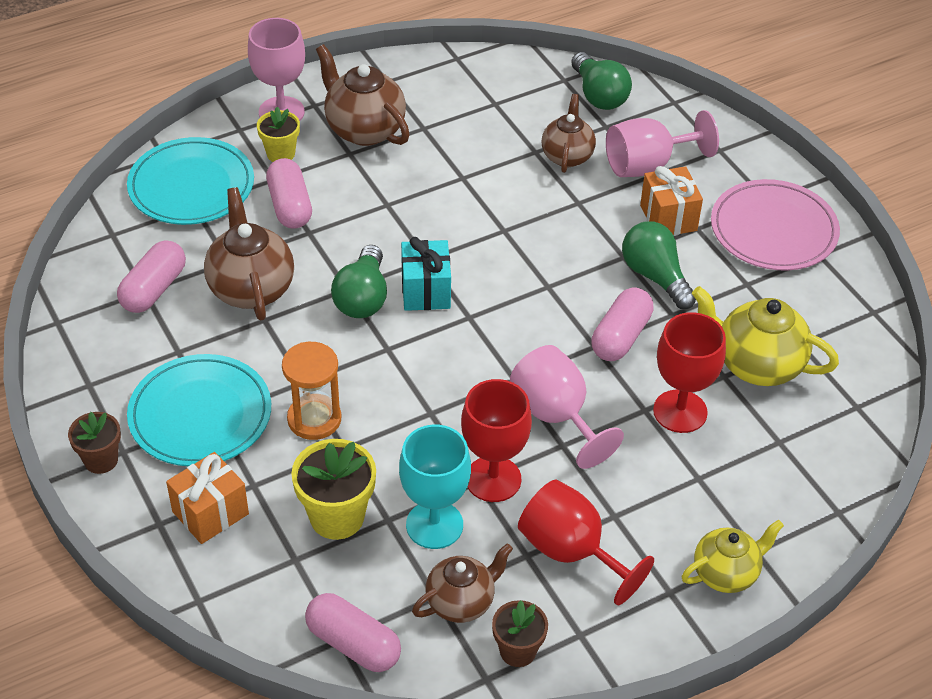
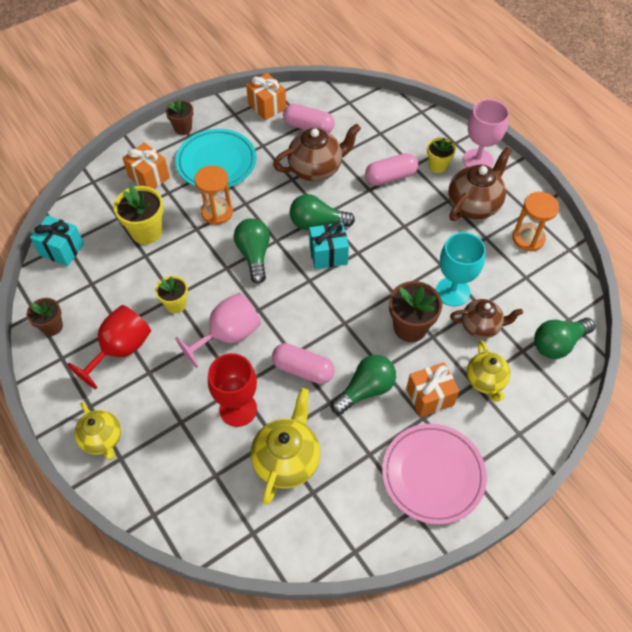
camera: 85 degrees right, 10 degrees up
(86, 339) = (267, 106): none -> orange gift
(191, 186) = (397, 129): turquoise plate -> none
(353, 644) = (62, 249): pink capsule -> turquoise gift
(411, 377) = (254, 255): none -> green light bulb
(432, 90) = (528, 238): none -> orange hourglass
(434, 525) = (141, 278): turquoise goblet -> turquoise goblet (452, 291)
(461, 602) = (87, 296): brown teapot -> none
(493, 479) = (176, 304): red goblet -> yellow flower pot
(562, 221) = (410, 327): none -> brown flower pot
(647, 165) = (485, 381): pink goblet -> yellow teapot

